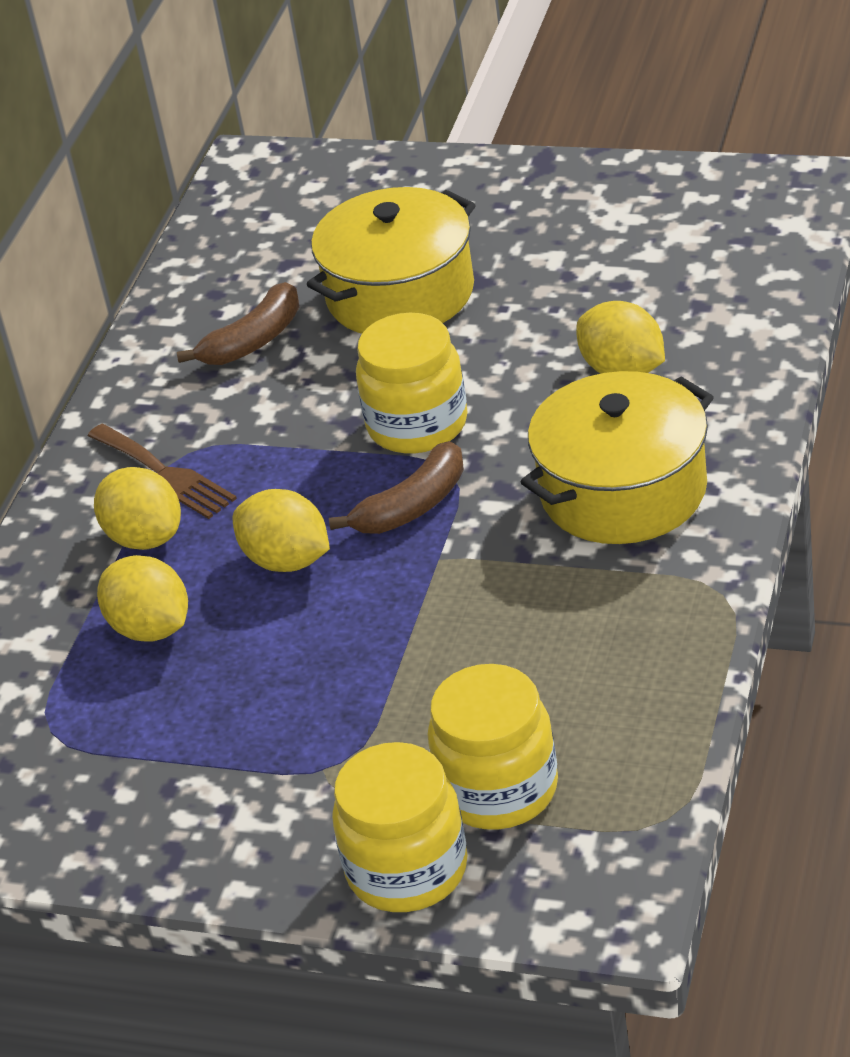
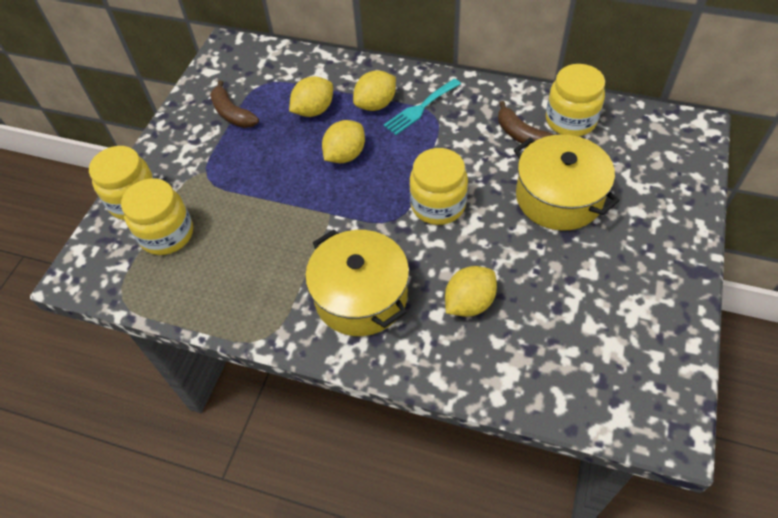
camera: 90 degrees right, 15 degrees up
(165, 474) = (420, 108): brown fork -> turquoise fork
(219, 289) = (570, 120): none -> yellow jar
(412, 506) = (372, 203): brown banana -> brown banana (232, 113)

